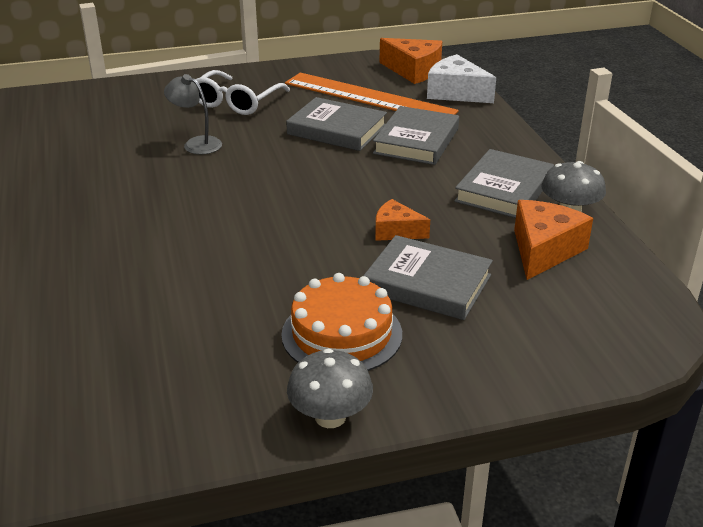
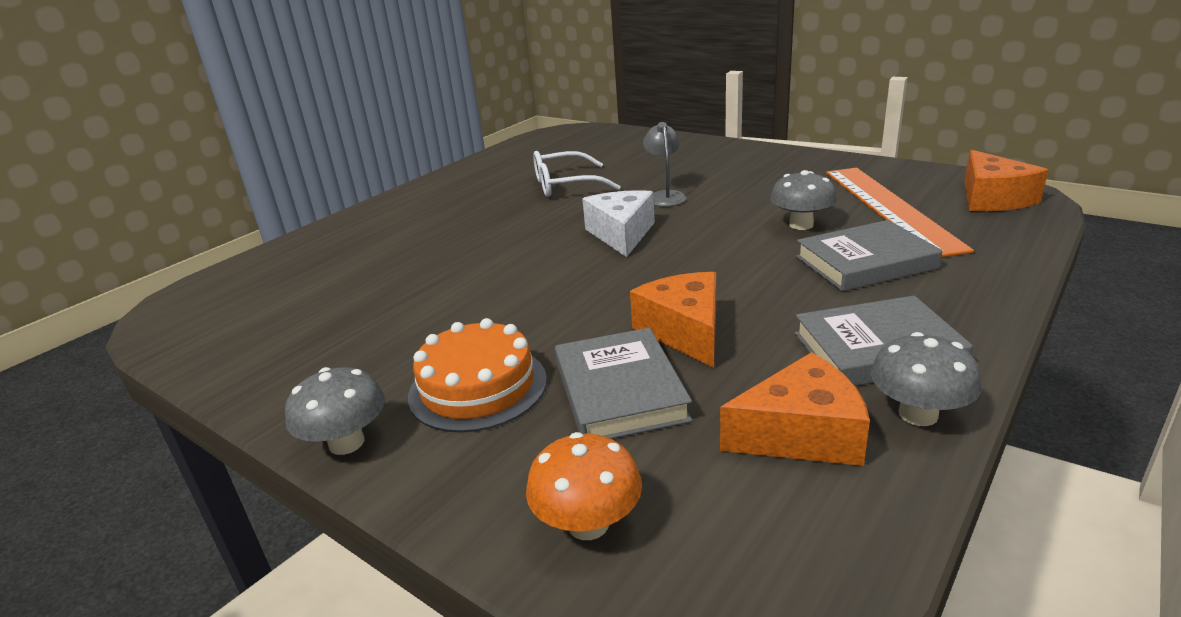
camera: 55 degrees right, 5 degrees down
(236, 102) = (755, 176): white glasses -> white glasses (565, 185)
(337, 130) = (801, 225): grey book -> grey mushroom
(396, 231) = (684, 331): orange cheese -> orange cheese, size x1.60
(456, 93) = (1007, 234): white cheese -> white cheese (621, 234)
(536, 350) = (588, 524): none -> orange mushroom

